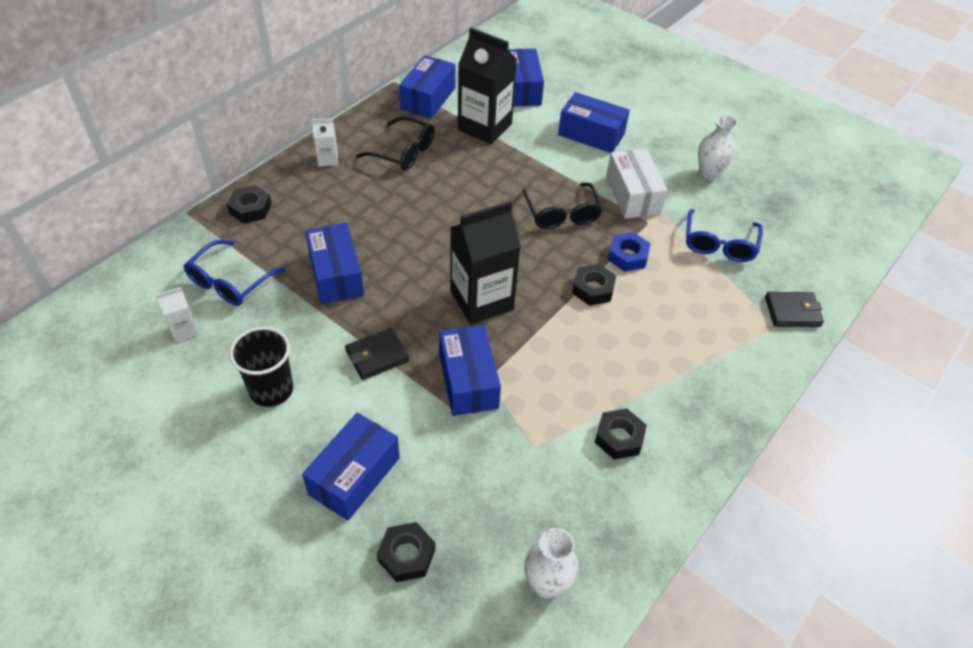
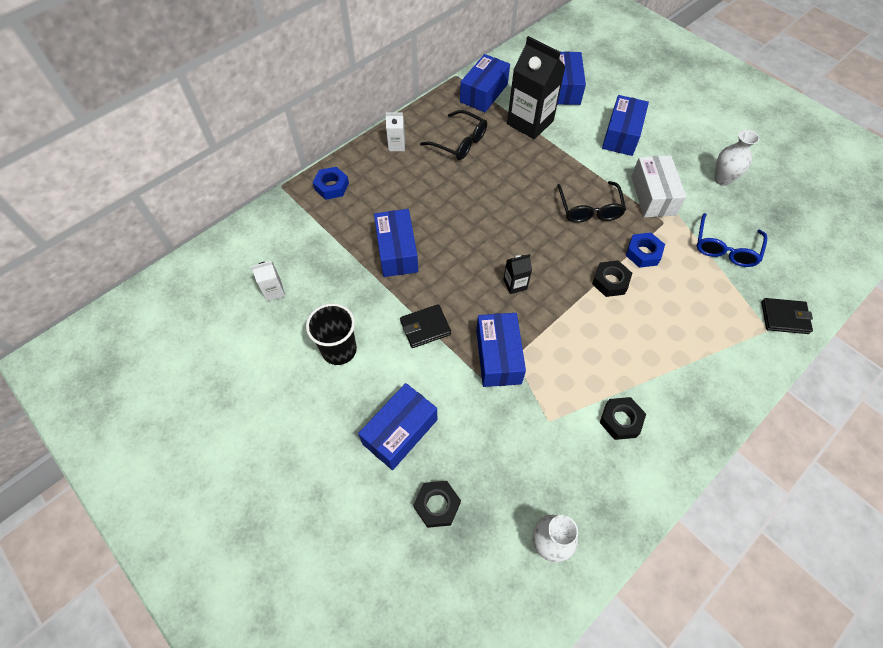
camera: 10 degrees right, 10 degrees up
(229, 282) = (311, 251): blue glasses -> none
(250, 209) = (331, 186): black nut -> blue nut
(481, 300) = (515, 284): black carton -> black carton, size x0.46
(591, 134) = (621, 135): blue box -> blue box turned 75 degrees clockwise

